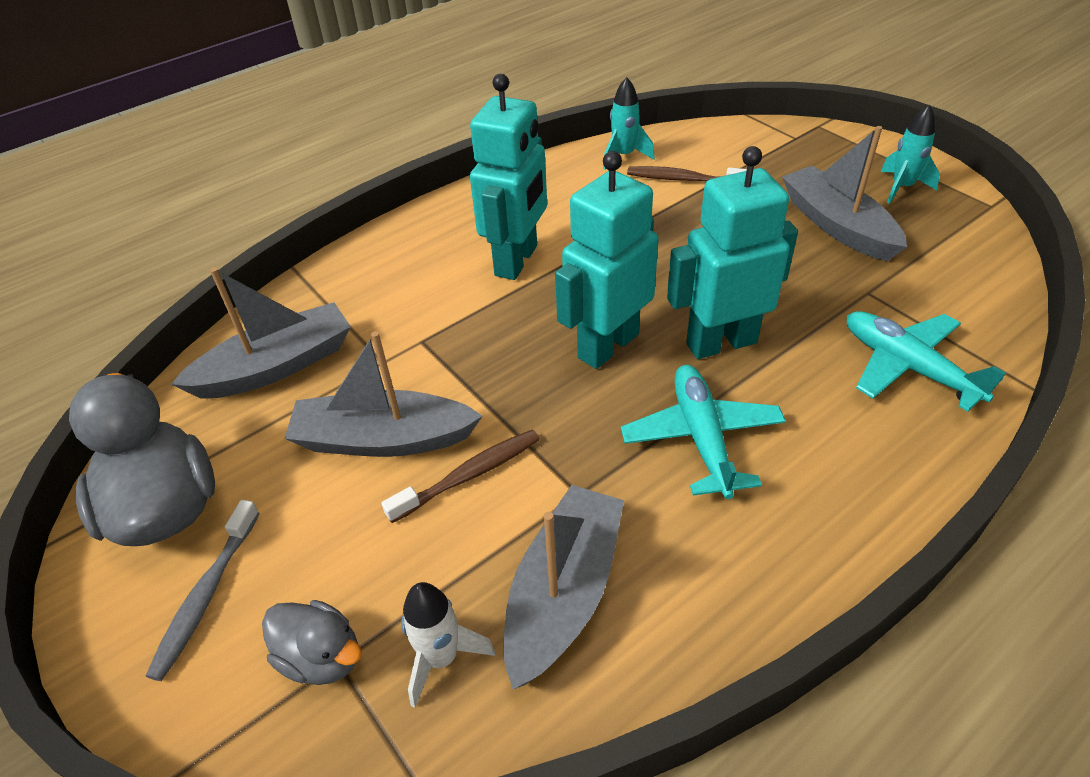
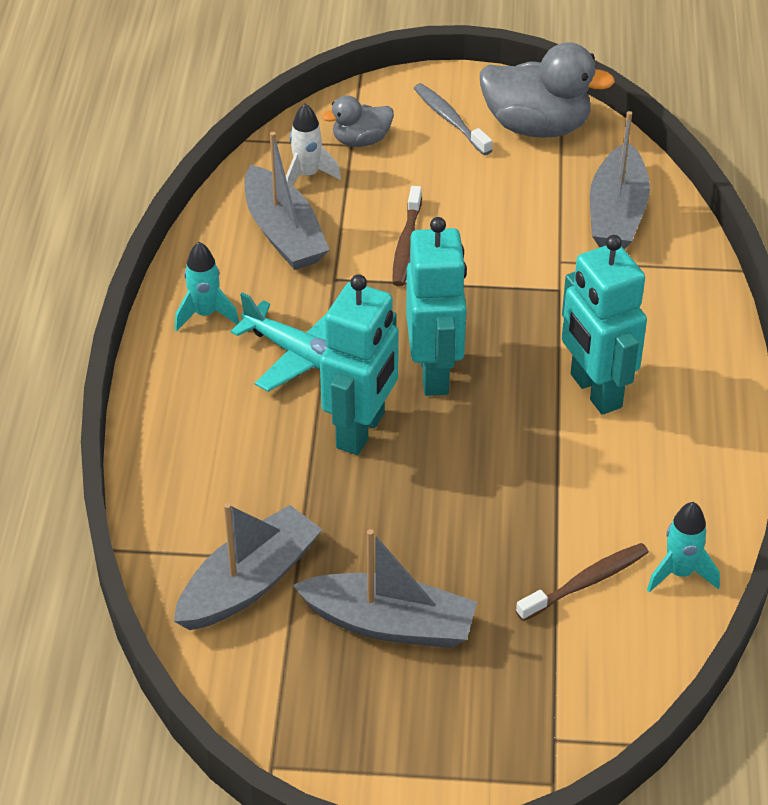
camera: 130 degrees right, 0 degrees up
(383, 439) = (483, 226): grey boat -> grey boat (249, 582)
(902, 187) = (377, 729): turquoise rocket -> turquoise rocket (205, 314)
(907, 367) = (213, 504): turquoise plane -> none

